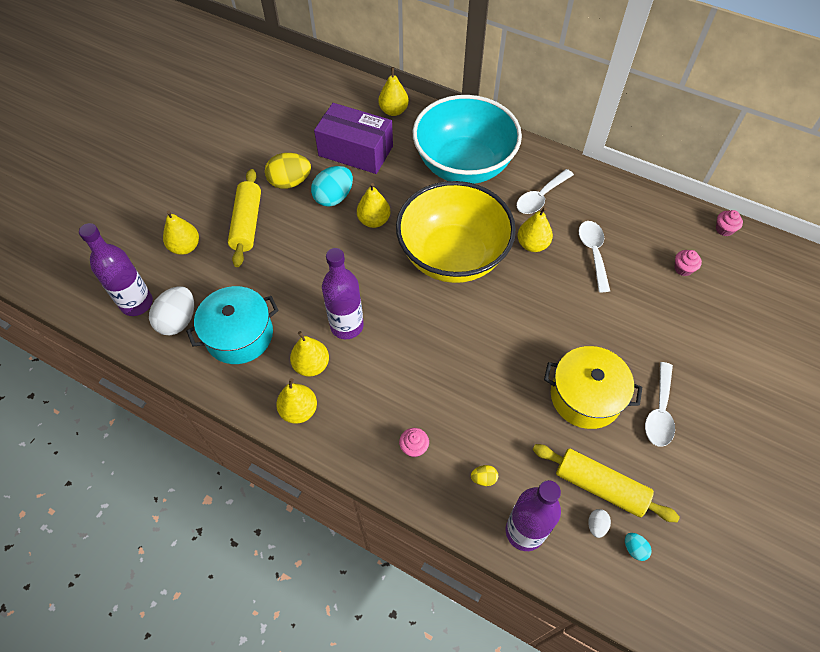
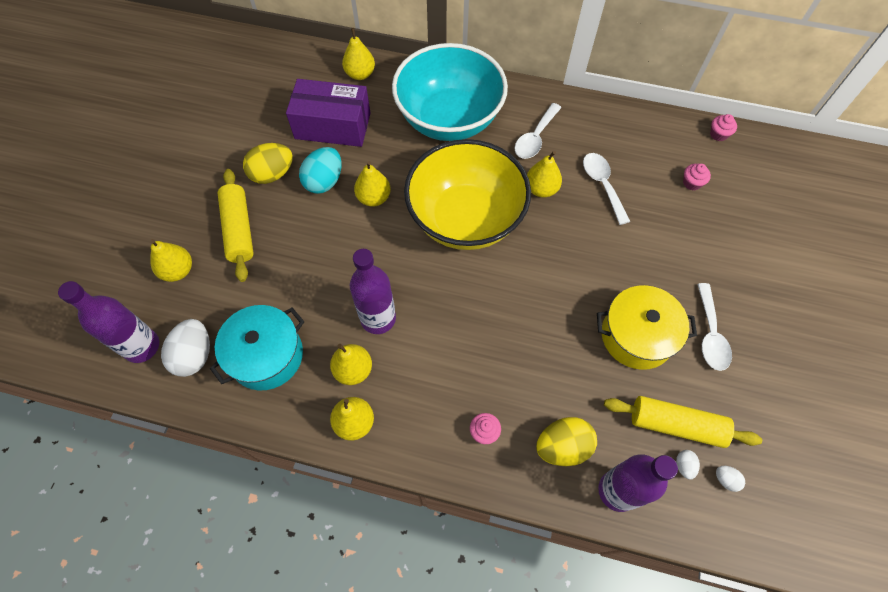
camera: 15 degrees left, 5 degrees up
(483, 478) = (562, 446): yellow egg -> yellow egg, size x2.14
(634, 549) = (725, 480): turquoise egg -> white egg

